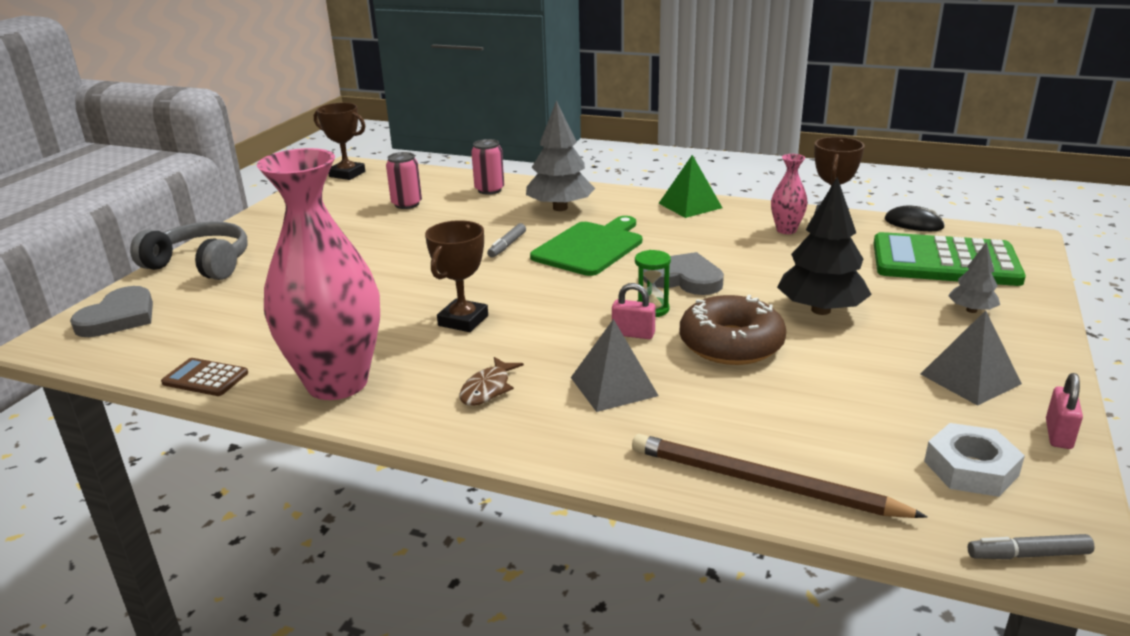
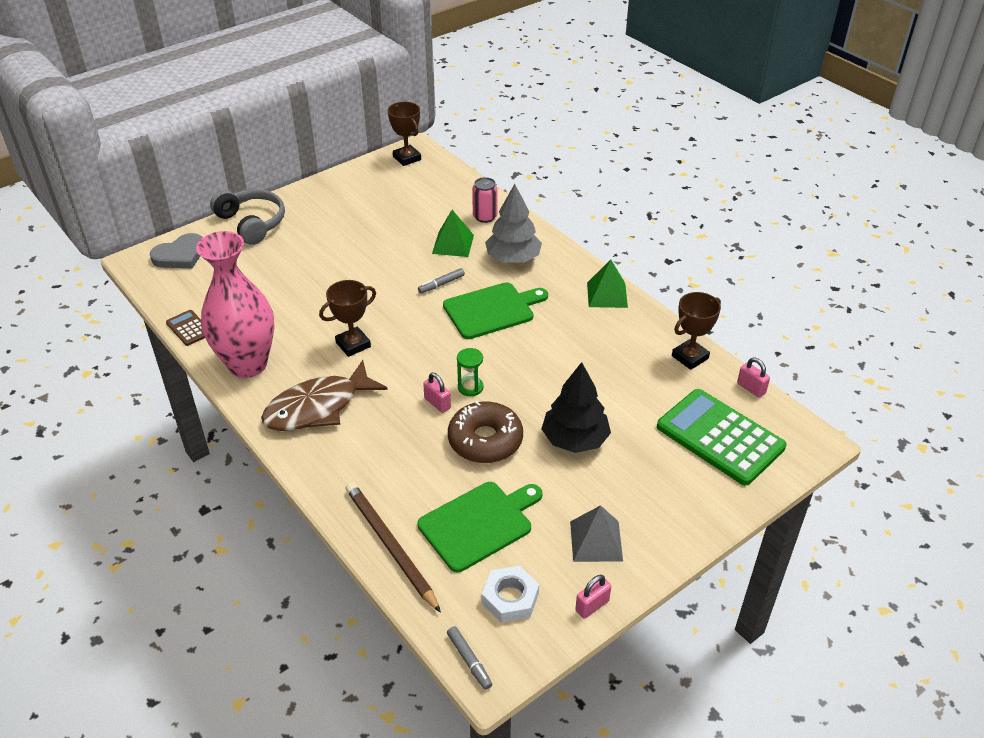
camera: 30 degrees right, 15 degrees up
(407, 204) = (417, 210): pink can -> none
(480, 215) = (453, 244): none -> green pyramid
(488, 389) = (317, 407): brown fish -> brown fish, size x2.19
(613, 386) = (384, 439): grey pyramid -> none
(684, 279) = (520, 369): grey heart -> none
(786, 230) = (645, 352): pink vase -> none
(832, 416) = (479, 524): none -> green cutting board
(913, 223) = (751, 388): black mouse -> pink padlock
(971, 310) = (675, 489): grey tree -> none
(1028, 555) = (469, 661): grey marker -> grey marker turned 150 degrees counterclockwise

